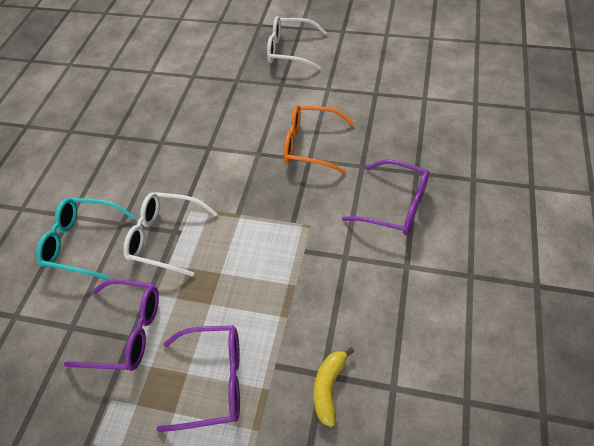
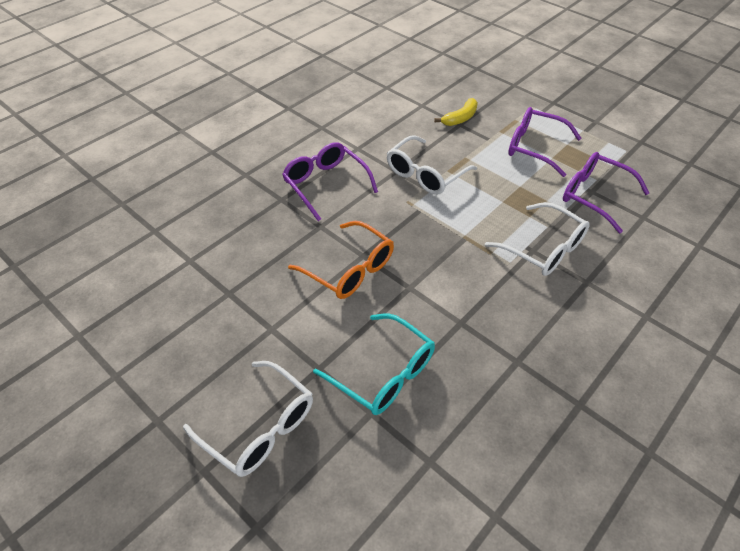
camera: 155 degrees left, 5 degrees down
(82, 242) = (632, 281): turquoise glasses -> turquoise glasses (384, 373)
(314, 267) = (425, 174): none -> white glasses

